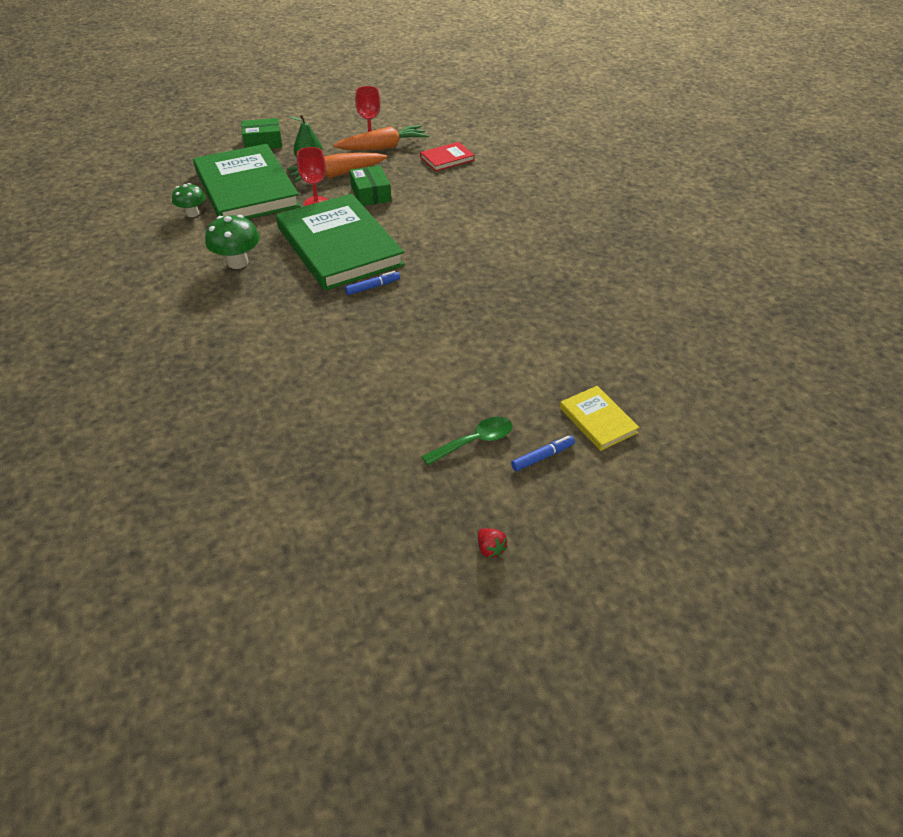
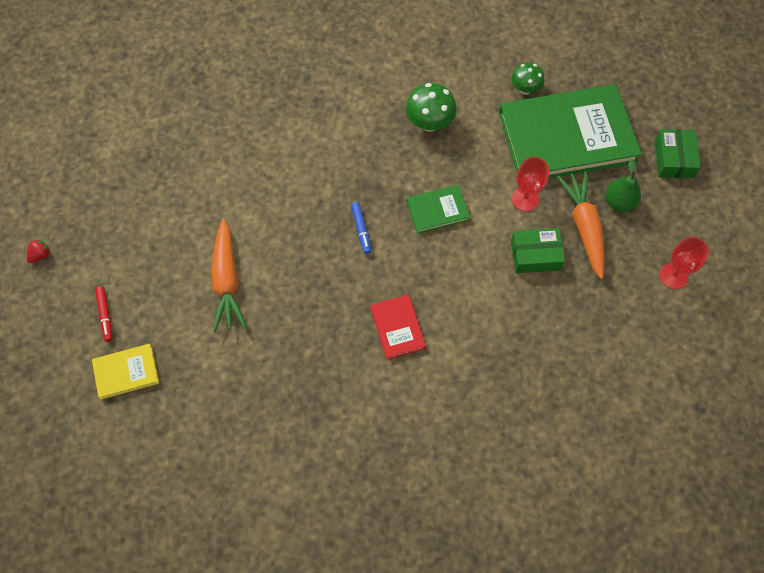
camera: 105 degrees right, 20 degrees up
(339, 246) = (437, 210): green book -> green book, size x0.44
(383, 147) = (645, 287): orange carrot -> orange carrot (227, 281)
(447, 159) = (606, 356): red book -> red book (397, 328)
(474, 441) = (139, 270): green spoon -> none
(490, 549) = (40, 255): red strawberry -> red strawberry turned 150 degrees clockwise
(542, 457) = (105, 315): blue marker -> red marker

